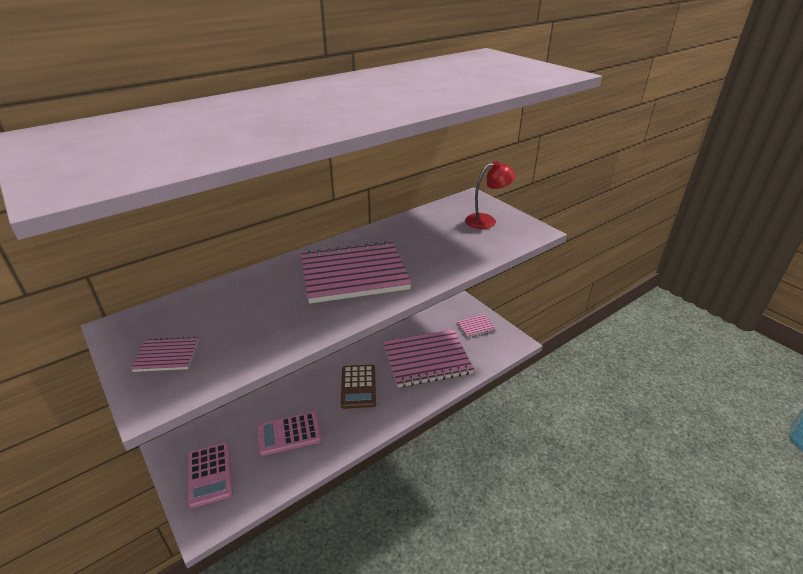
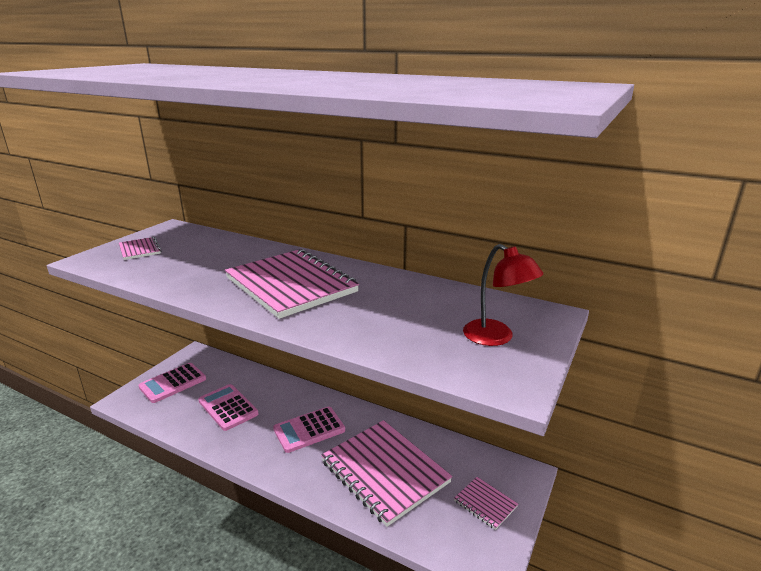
camera: 65 degrees right, 10 degrees down
(358, 386) = (309, 430): brown calculator -> pink calculator

